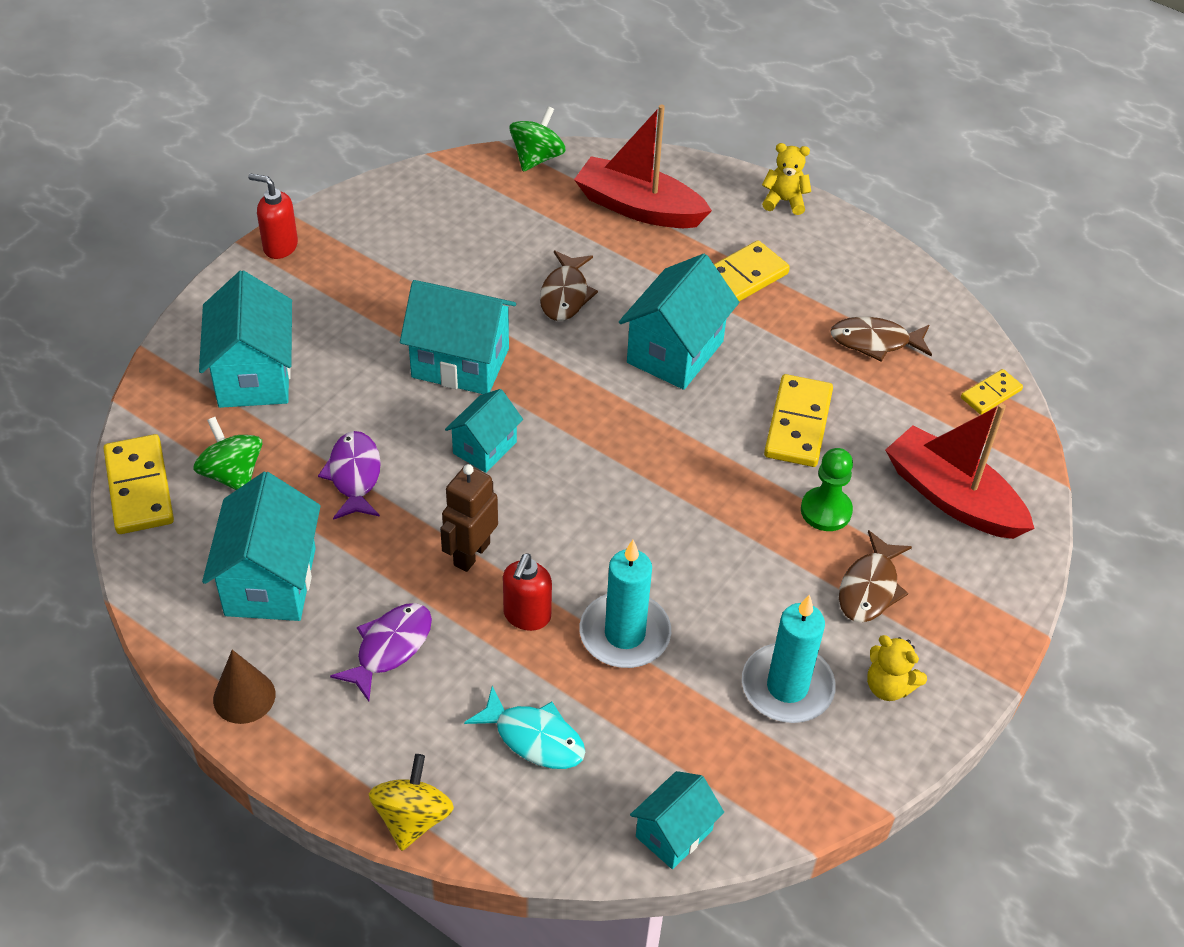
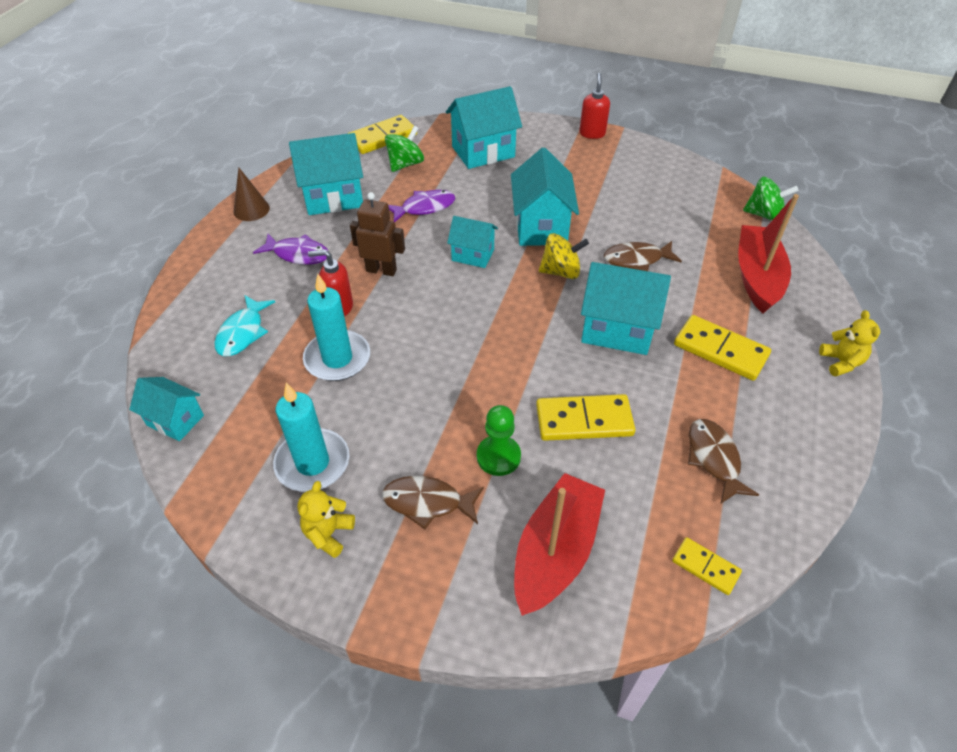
camera: 75 degrees right, 0 degrees up
(412, 818) = (177, 294): yellow spinning top -> yellow spinning top (561, 272)

